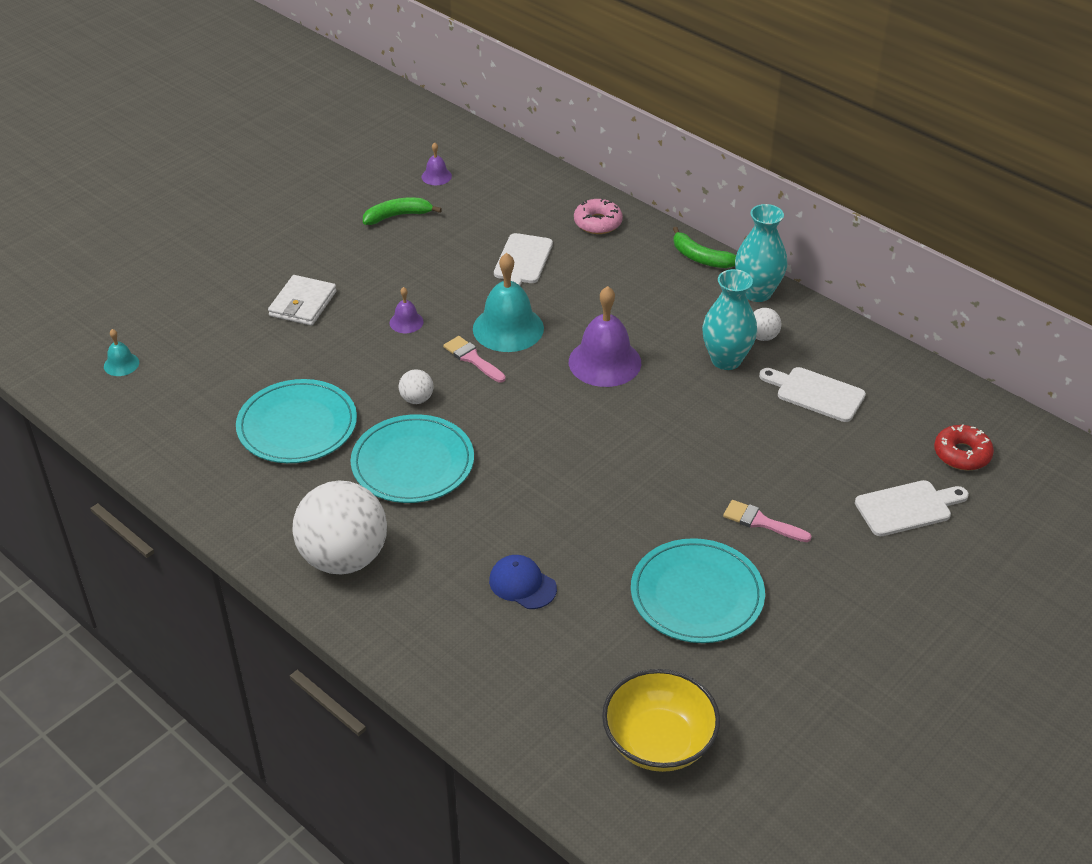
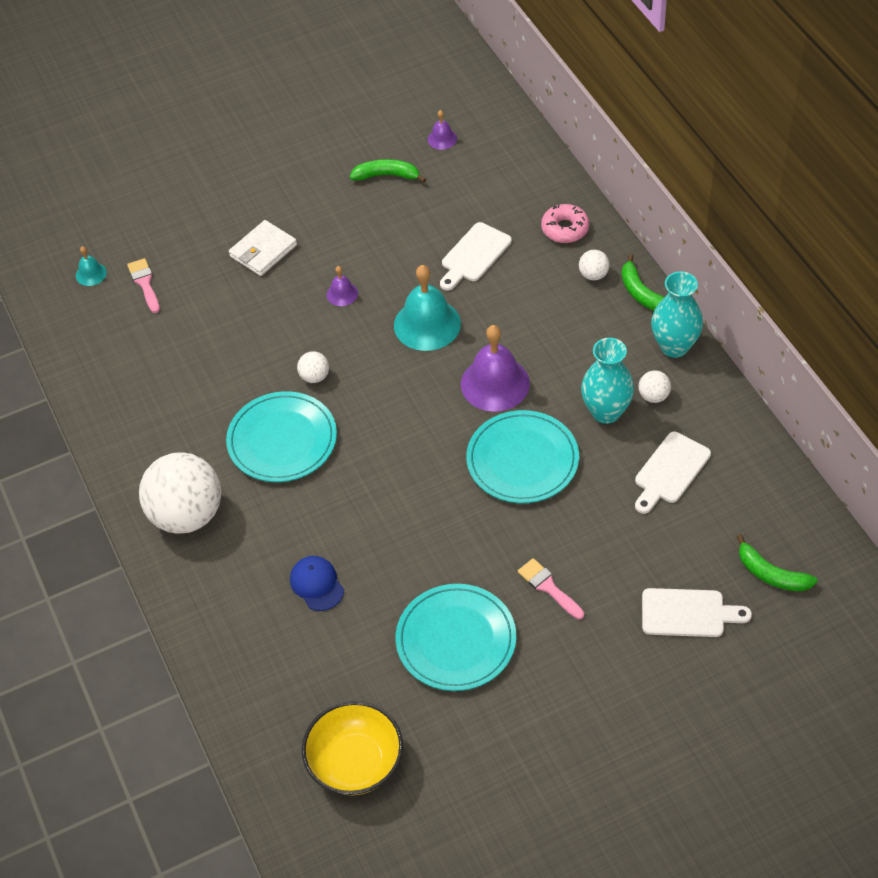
camera: 25 degrees right, 10 degrees up
(297, 425) = (205, 375): turquoise plate -> turquoise plate (522, 460)
(472, 358) = (381, 348): pink brush -> pink brush (144, 283)
(647, 253) = (593, 275): none -> white ball
(816, 393) = (670, 471): white cutting board -> white cutting board turned 105 degrees counterclockwise
(962, 454) = (771, 574): red donut -> green banana

